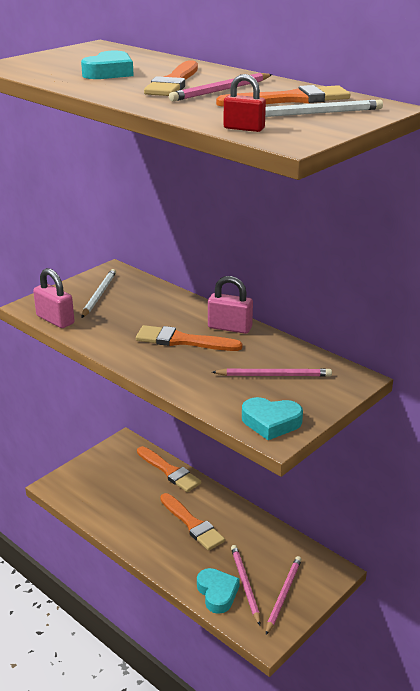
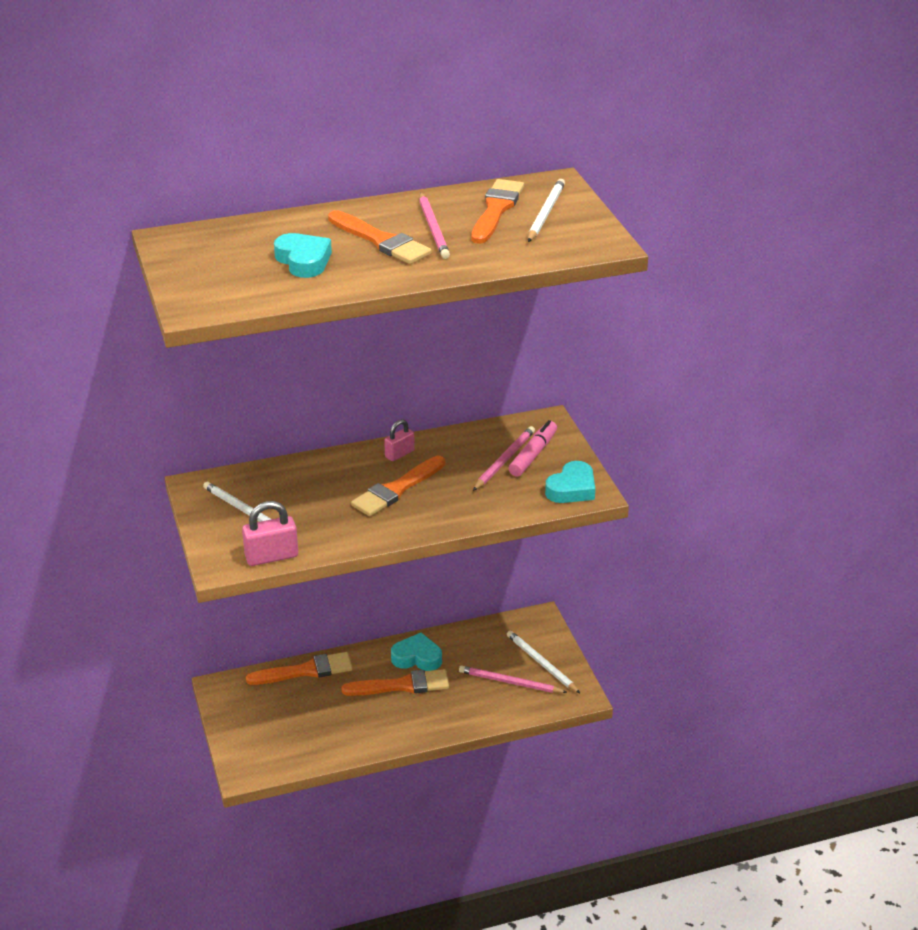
camera: 60 degrees left, 5 degrees up
(217, 593) = (506, 705): turquoise heart -> turquoise heart (417, 657)
(229, 327) = (399, 454): pink padlock -> pink padlock, size x0.64
(244, 128) = (557, 252): red padlock -> none
(283, 595) = (541, 663): pink pencil -> white pencil
(299, 386) = (533, 454): none -> pink marker

